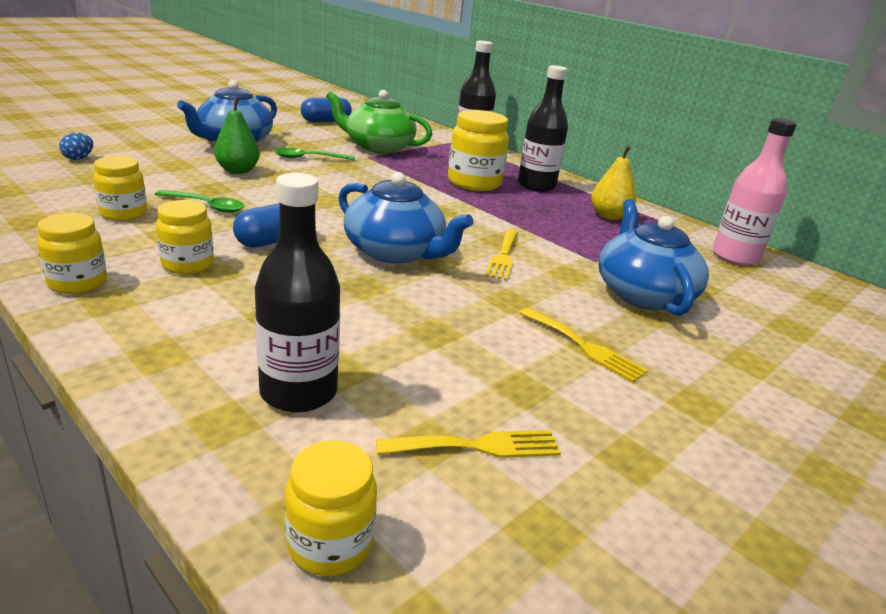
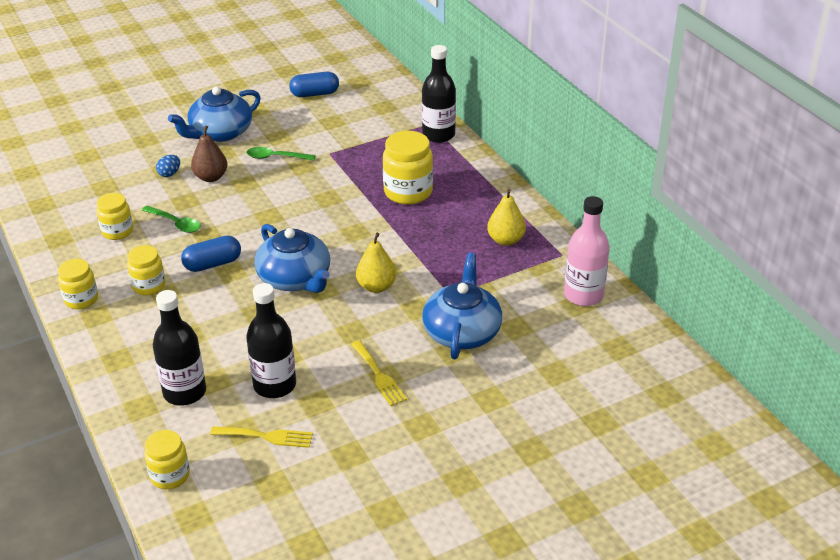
camera: 20 degrees right, 10 degrees up
(79, 158) = (95, 163): blue egg -> blue egg (169, 174)
(238, 171) = (211, 177): green pear -> brown pear
(378, 147) = (346, 137): green teapot -> none
(503, 256) = (376, 287): yellow fork -> yellow pear
(536, 185) = (466, 195): black bottle -> black bottle (275, 385)

